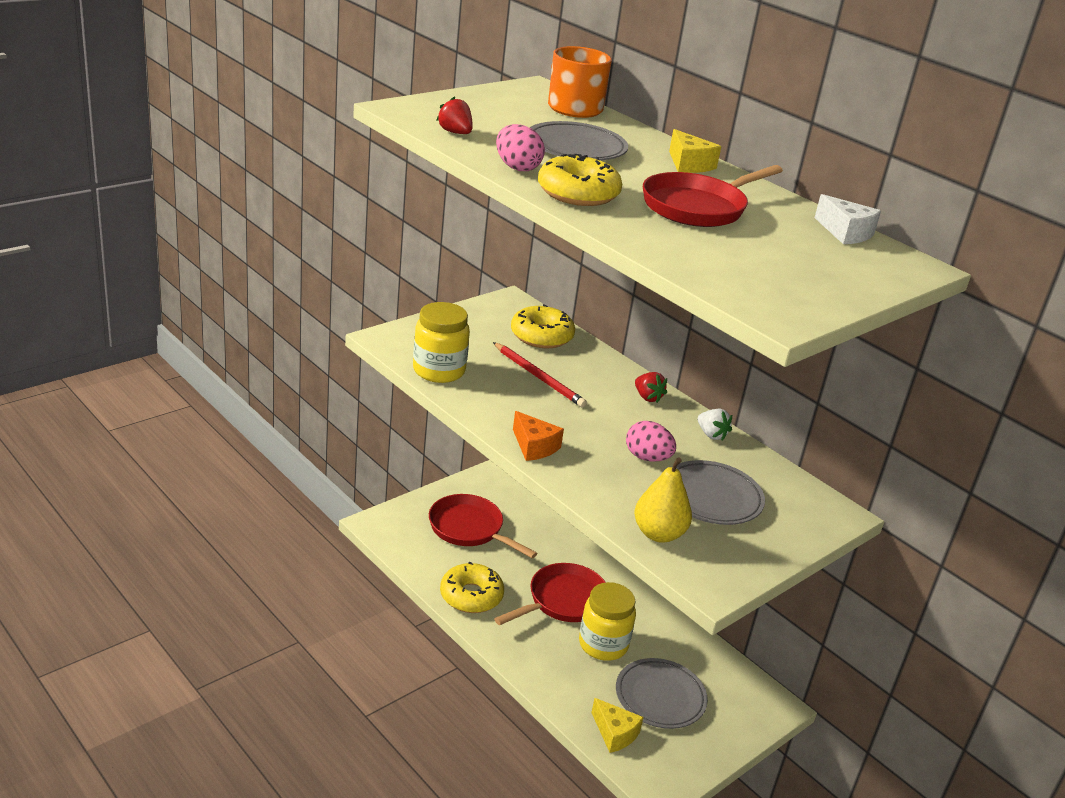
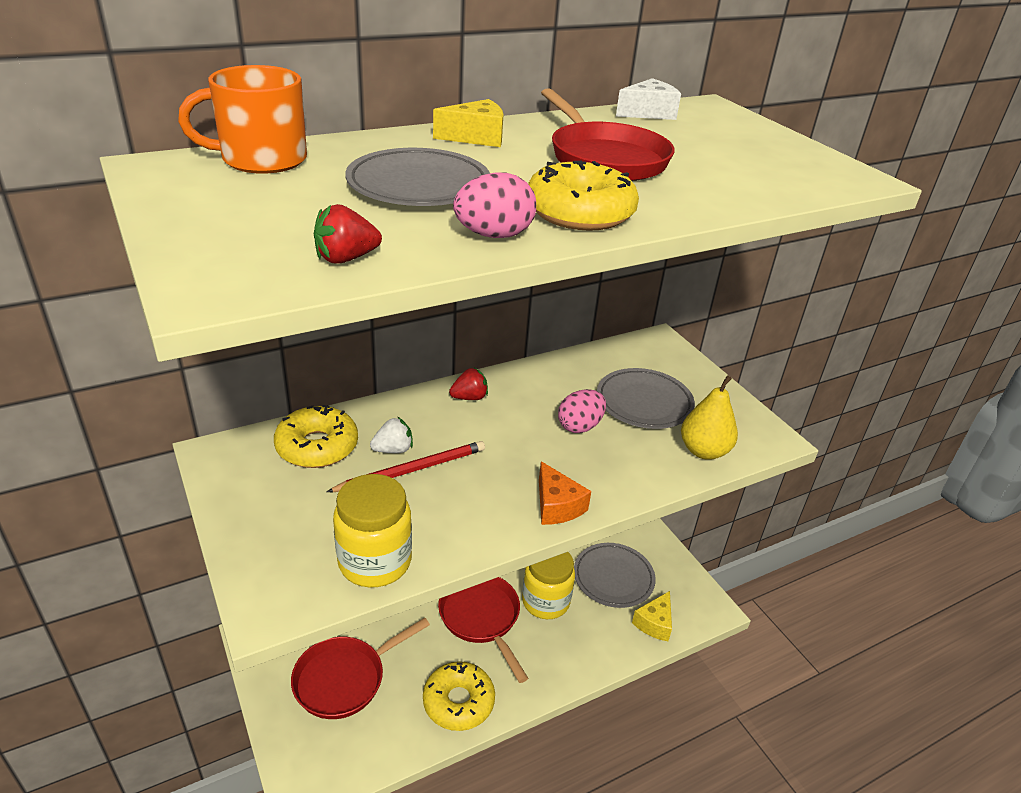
camera: 75 degrees left, 5 degrees up
(534, 446) = (557, 506): orange cheese -> orange cheese turned 90 degrees clockwise
(615, 733) = (654, 623): yellow cheese -> yellow cheese turned 150 degrees clockwise
(711, 435) = (541, 375): white strawberry -> white strawberry (393, 450)

